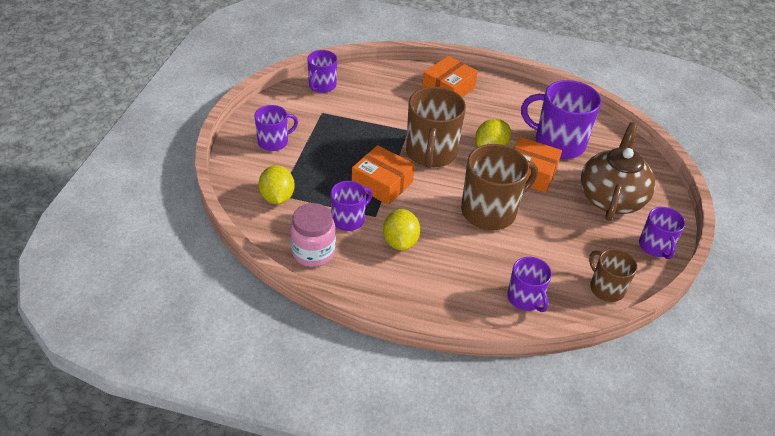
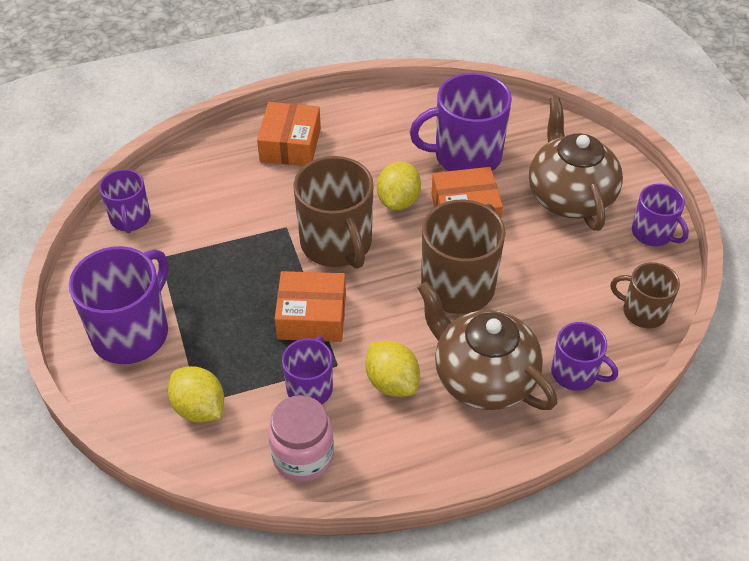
camera: 30 degrees left, 5 degrees up
(274, 142) = (132, 332): purple mug -> purple mug, size x1.73
(460, 269) = (482, 378): none -> brown teapot

